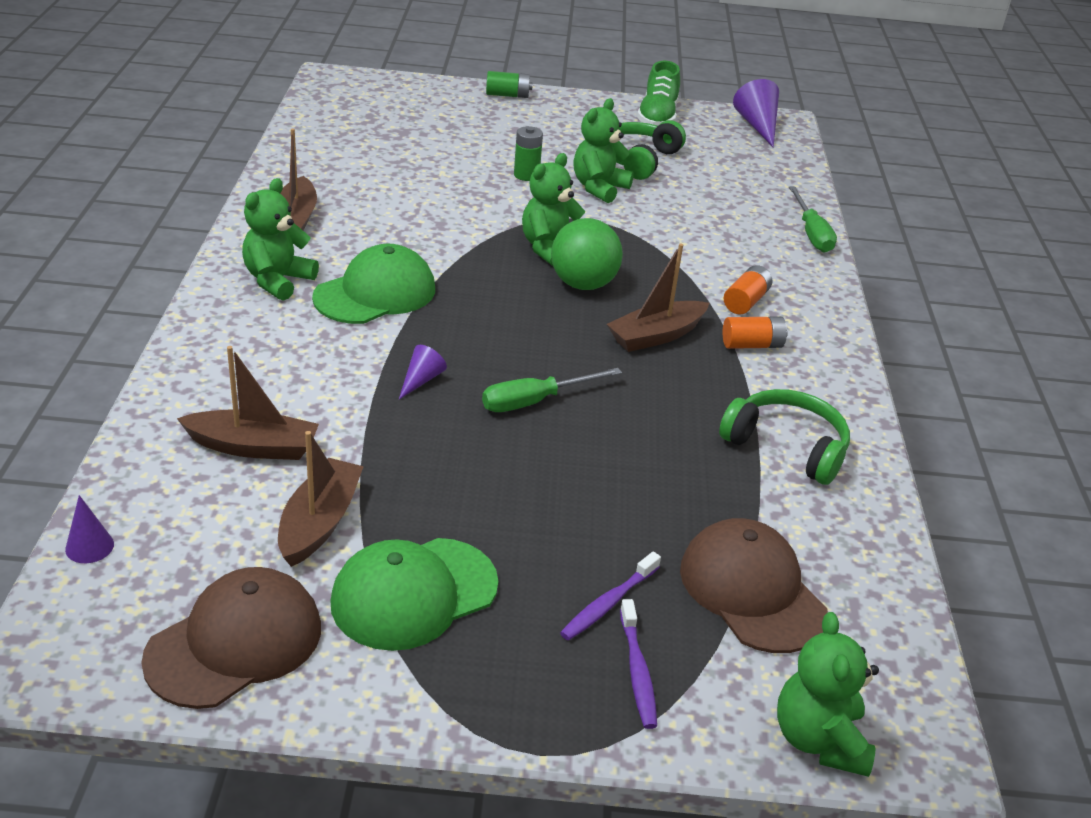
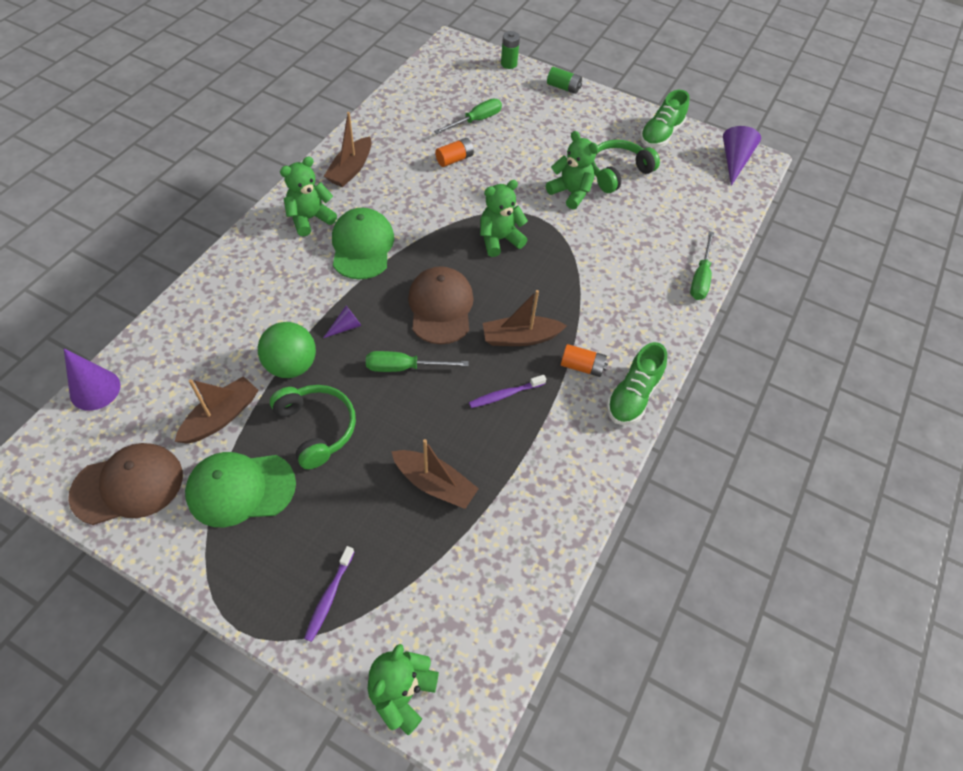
camera: 25 degrees right, 20 degrees up
(89, 546) = (95, 389): purple cone -> purple cone, size x1.77
(253, 447) = (219, 347): brown boat -> brown boat (435, 484)
(375, 293) = (362, 246): green cap -> green cap turned 75 degrees counterclockwise
(424, 143) = (475, 121): none -> green screwdriver
(526, 175) = (527, 167): green battery -> green battery (508, 64)
(583, 284) = (501, 277): green ball -> green ball (291, 365)
(599, 188) = (570, 192): green teddy bear -> green teddy bear turned 75 degrees clockwise
(609, 603) = (345, 540): purple toothbrush -> purple toothbrush (505, 394)
(745, 301) = (605, 326): orange battery -> orange battery (454, 159)
(752, 590) = (439, 567): brown cap -> brown cap (440, 307)
(787, 446) = (544, 461): green headphones -> green headphones (316, 428)
(832, 357) = (632, 396): none -> green shoe

